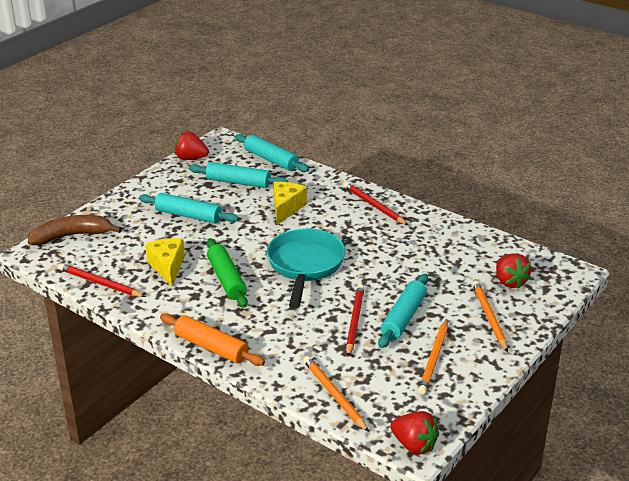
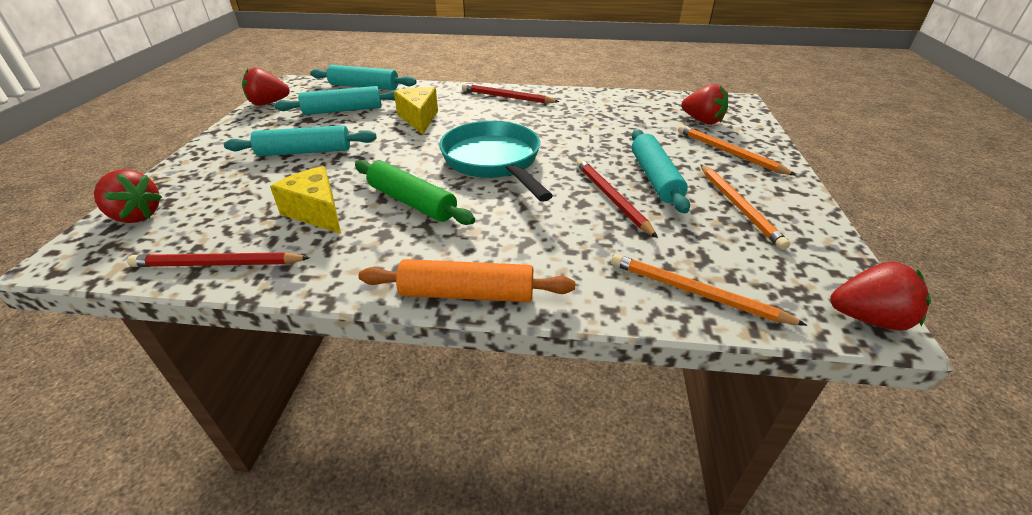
camera: 30 degrees left, 5 degrees up
(72, 236) = (136, 216): brown banana -> red strawberry

